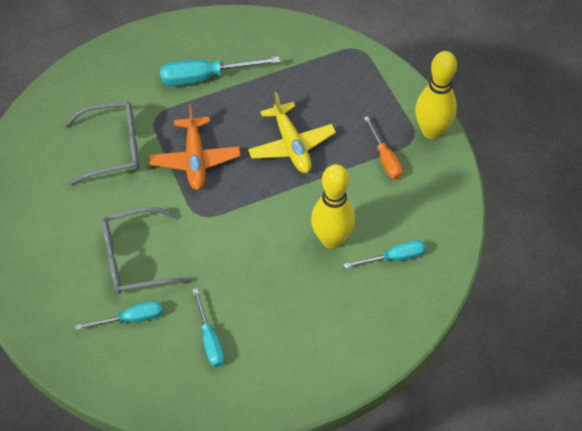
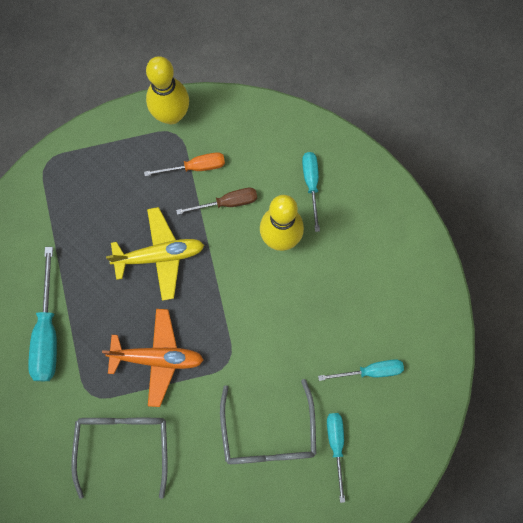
camera: 80 degrees left, 20 degrees up
(356, 189) = (227, 203): none -> brown screwdriver

